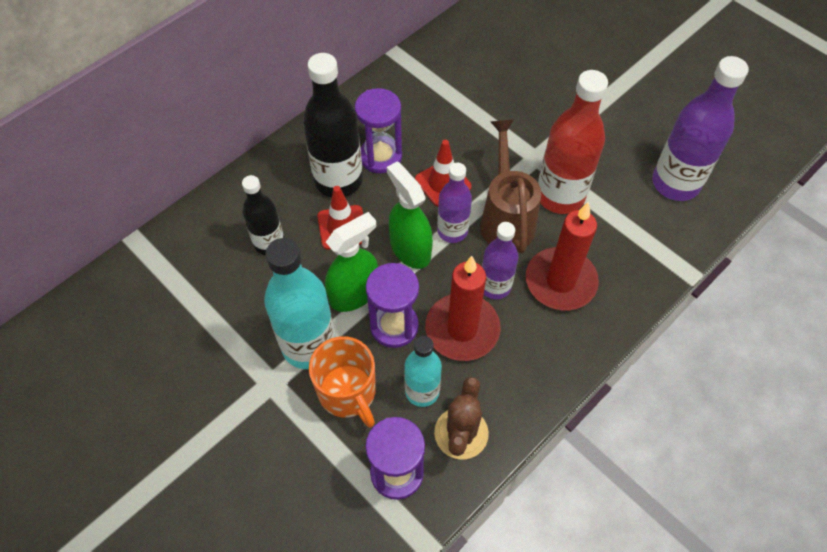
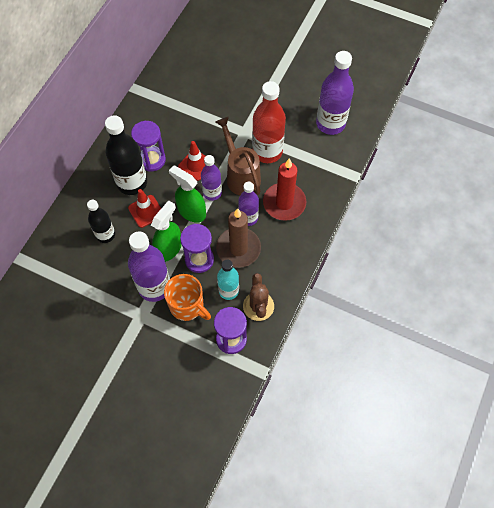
camera: 20 degrees left, 5 degrees up
(309, 345) = (154, 287): turquoise bottle -> purple bottle
(462, 329) = (238, 249): red candle -> brown candle

